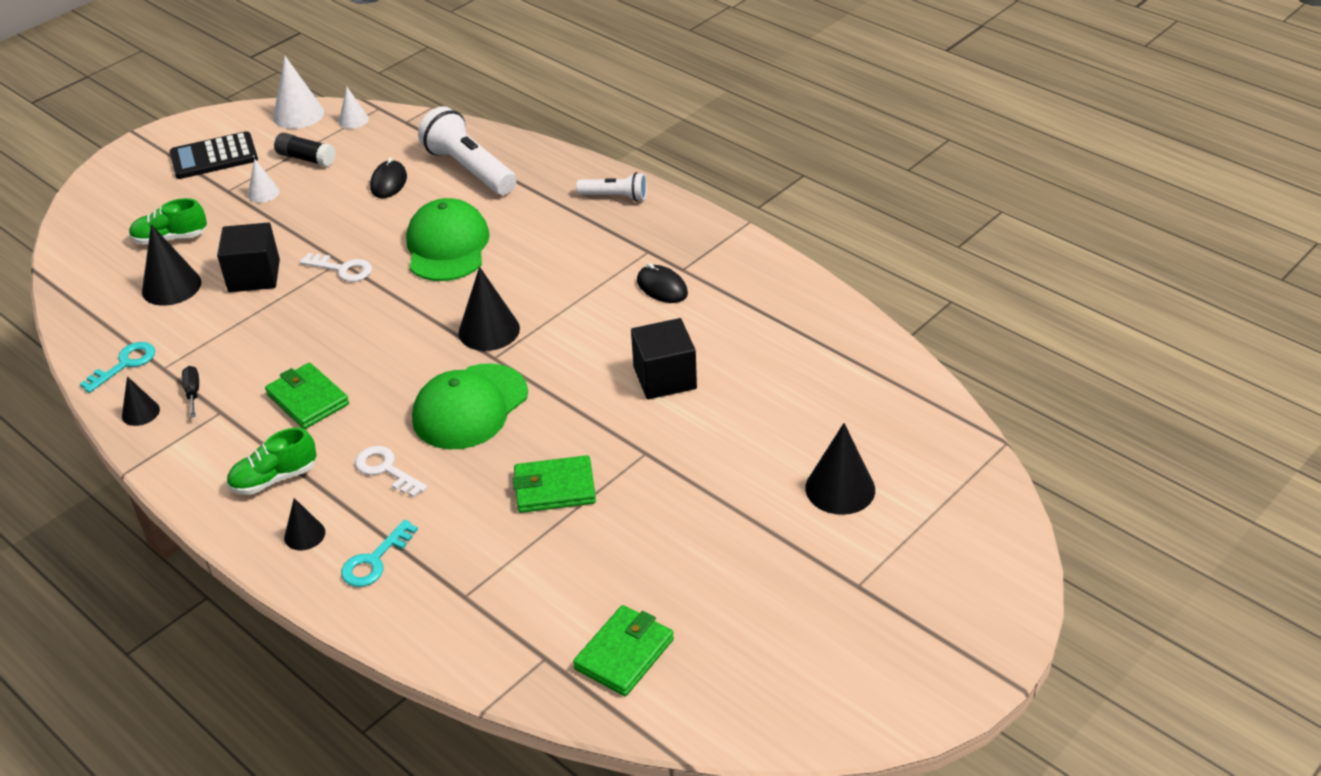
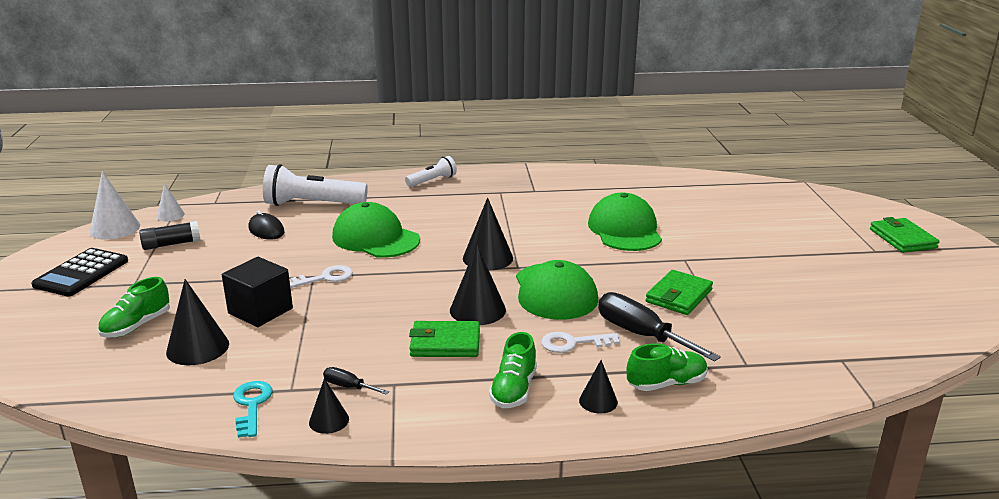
camera: 50 degrees left, 15 degrees down
(263, 193) = (172, 272): white cone -> none
(375, 560) = (666, 383): turquoise key -> green shoe
(447, 502) = (641, 335): none -> black screwdriver
(624, 654) = (865, 333): green wallet -> green wallet (902, 239)
(662, 287) = (541, 201): black mouse -> none
(665, 378) = (625, 230): black cube -> green cap
(840, 488) = (789, 226): black cone -> black cone (477, 310)

